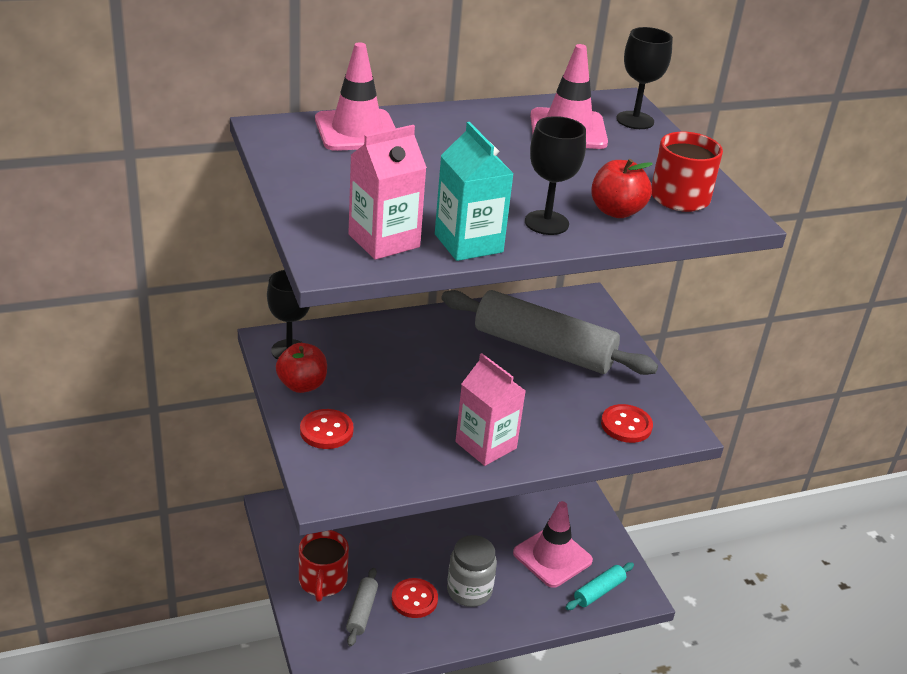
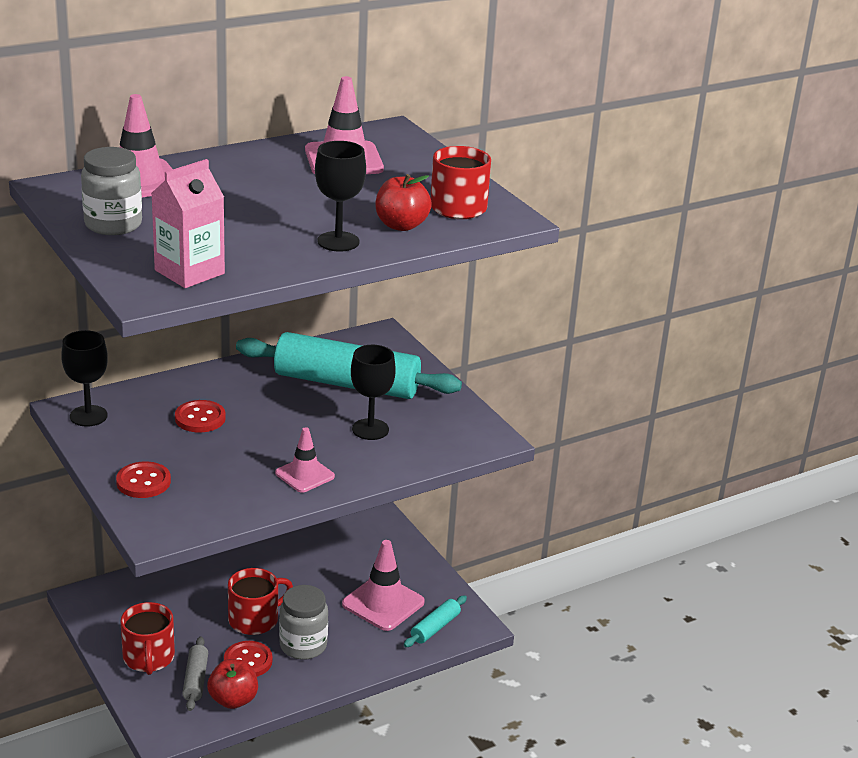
camera: 10 degrees left, 5 degrees down
(302, 385) = (109, 445): red apple -> red apple (233, 700)
(319, 177) = (113, 224): none -> grey jar
(428, 555) = (255, 619): none -> red mug
(468, 243) = (269, 266): turquoise carton -> none
(486, 445) = (304, 475): pink carton -> pink traffic cone
(543, 348) = (346, 383): grey rolling pin -> turquoise rolling pin
(626, 425) = (438, 441): red button -> red button (200, 418)
(635, 120) = (406, 145): black goblet -> black goblet (370, 429)

